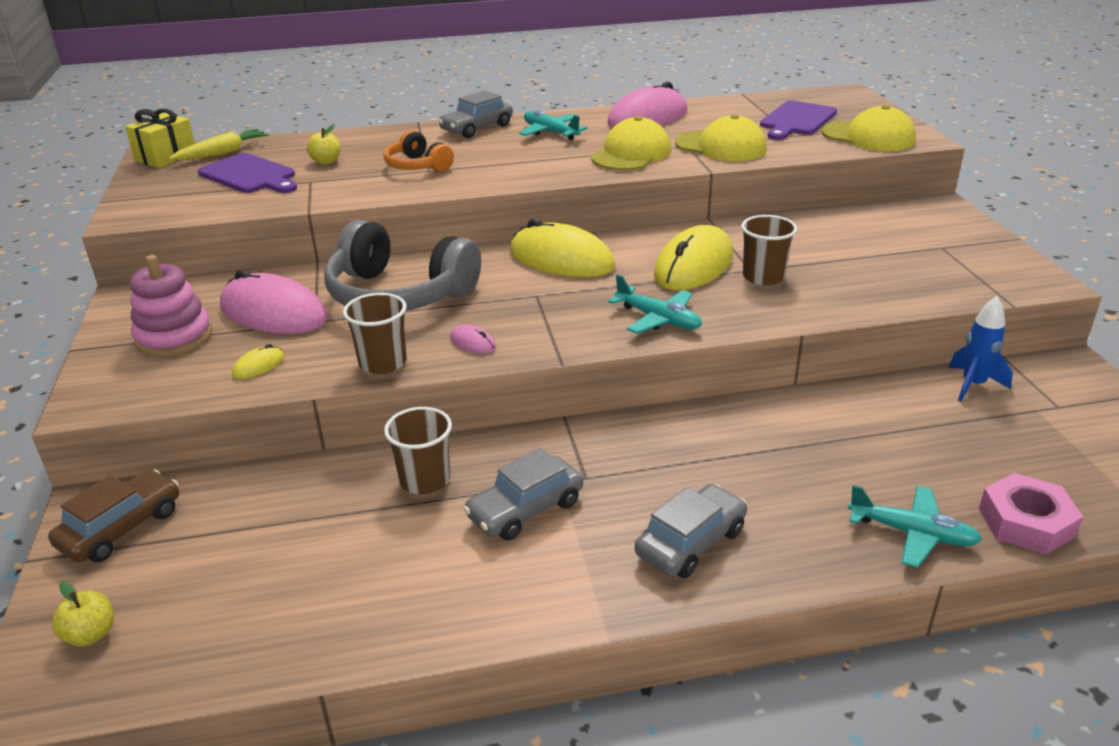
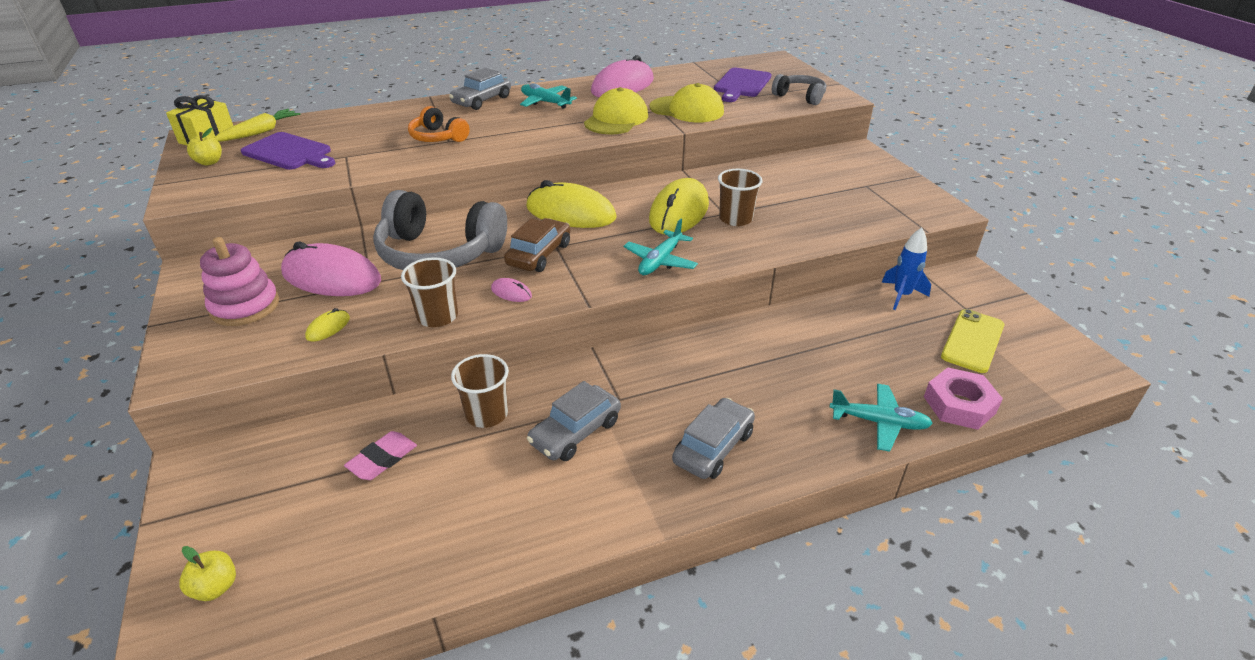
camera: 10 degrees left, 5 degrees up
(121, 528) = (225, 484): brown car -> brown car (539, 254)
(297, 518) = (382, 459): none -> pink eraser
(326, 162) = (356, 137): yellow apple -> yellow apple (209, 162)
(658, 319) = (660, 261): turquoise plane -> turquoise plane turned 90 degrees clockwise
(868, 137) = (800, 97): yellow cap -> grey headphones
(1060, 446) = (972, 341): none -> yellow phone

